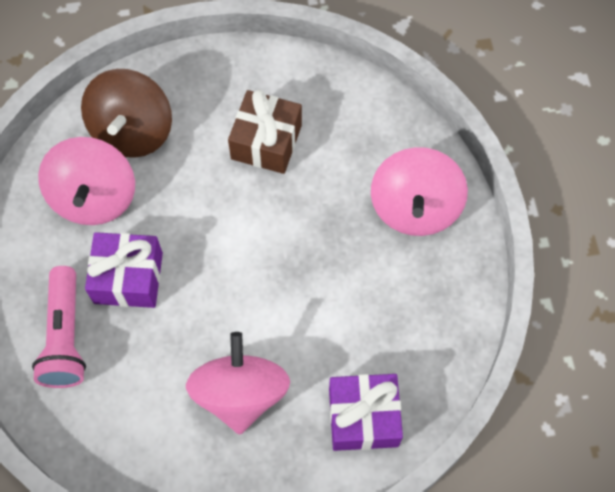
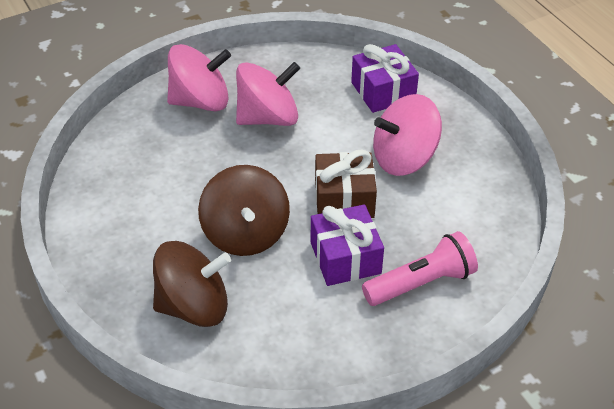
camera: 110 degrees left, 20 degrees down
(94, 197) = (278, 311): pink spinning top -> pink spinning top (268, 118)
(199, 197) = (245, 234): none -> brown spinning top
(266, 142) = (171, 204): brown gift -> brown gift (344, 199)

